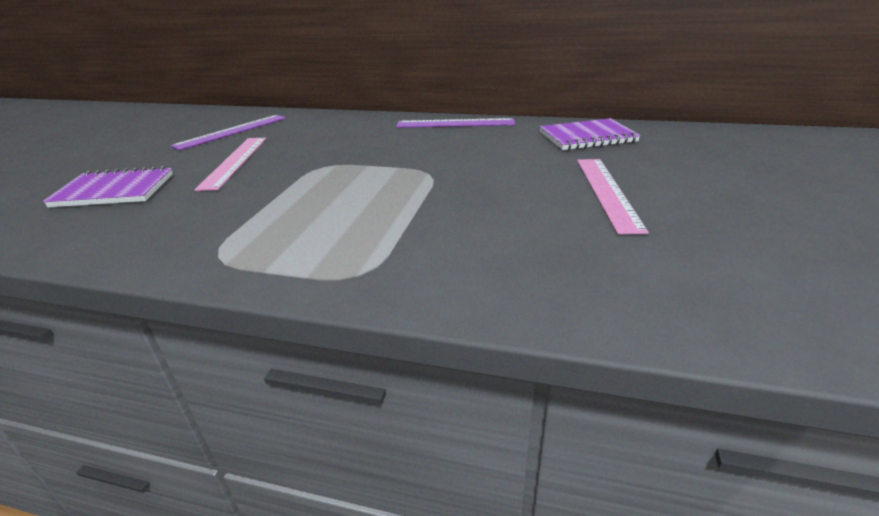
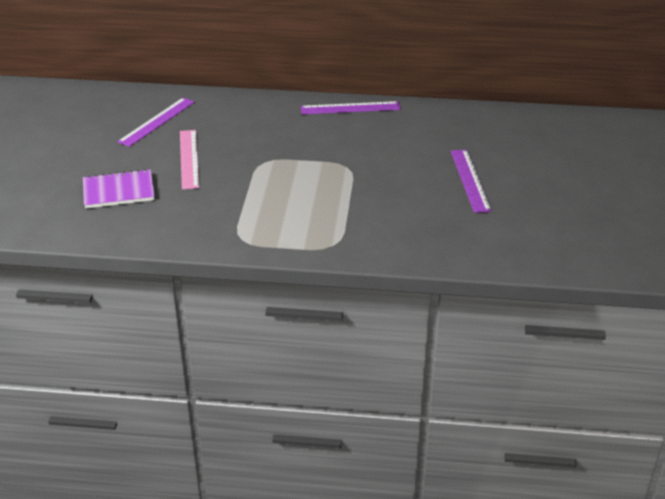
camera: 10 degrees left, 5 degrees up
(587, 137) = (458, 124): purple notebook -> none
(607, 192) = (470, 180): pink ruler -> purple ruler

